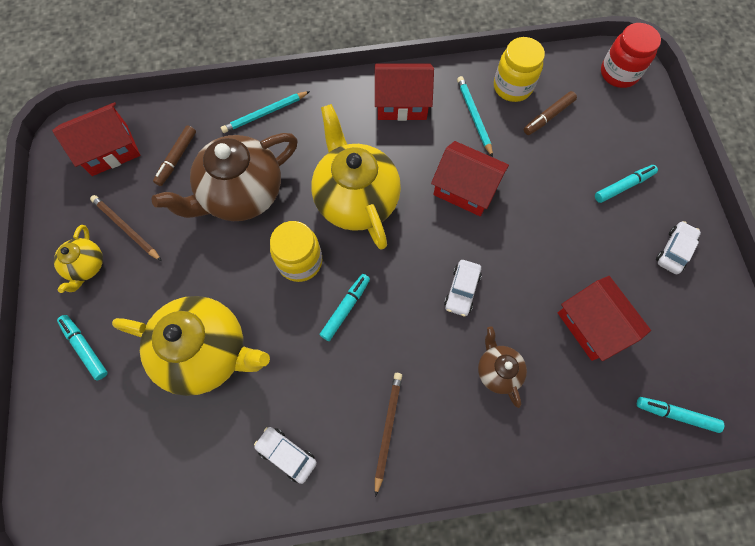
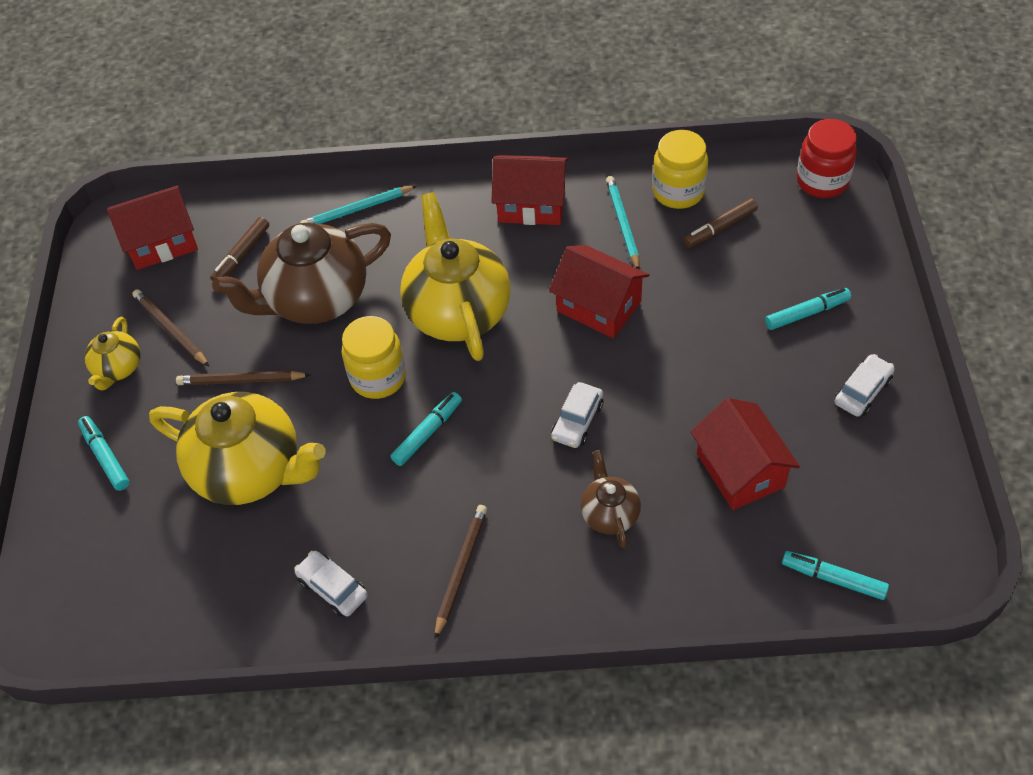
camera: 10 degrees right, 15 degrees down
(189, 271) = (241, 380): none -> brown pencil

